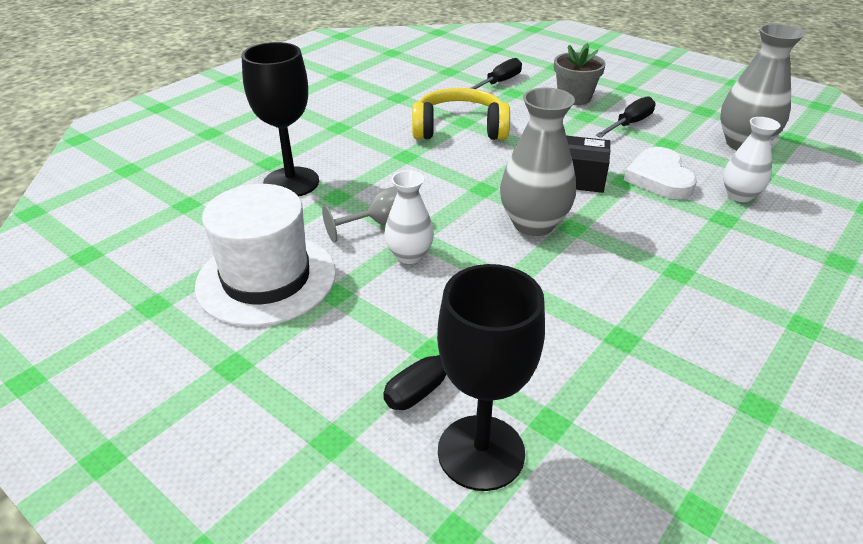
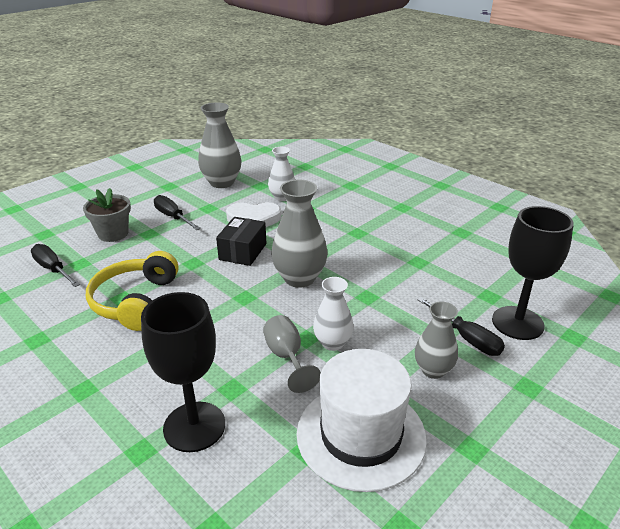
camera: 85 degrees left, 5 degrees down
(364, 340) = (433, 370): none -> grey vase

